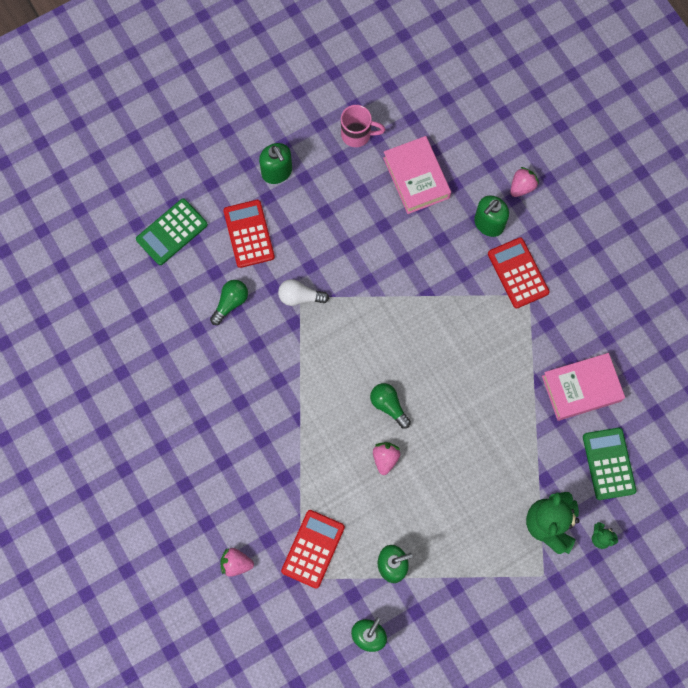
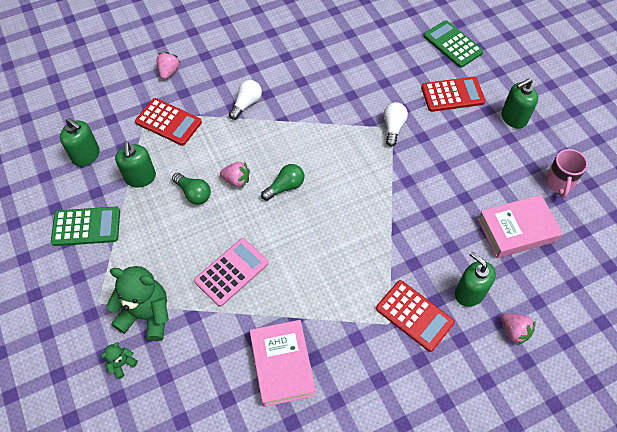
camera: 95 degrees right, 15 degrees down
(230, 303) = (389, 79): green light bulb -> green light bulb (194, 193)
(279, 462) = (246, 104): none -> white light bulb
(494, 448) = (232, 272): none -> pink calculator
(518, 273) = (414, 316): red calculator -> red calculator turned 60 degrees clockwise
(609, 463) = (197, 383): green calculator -> green calculator (86, 227)

